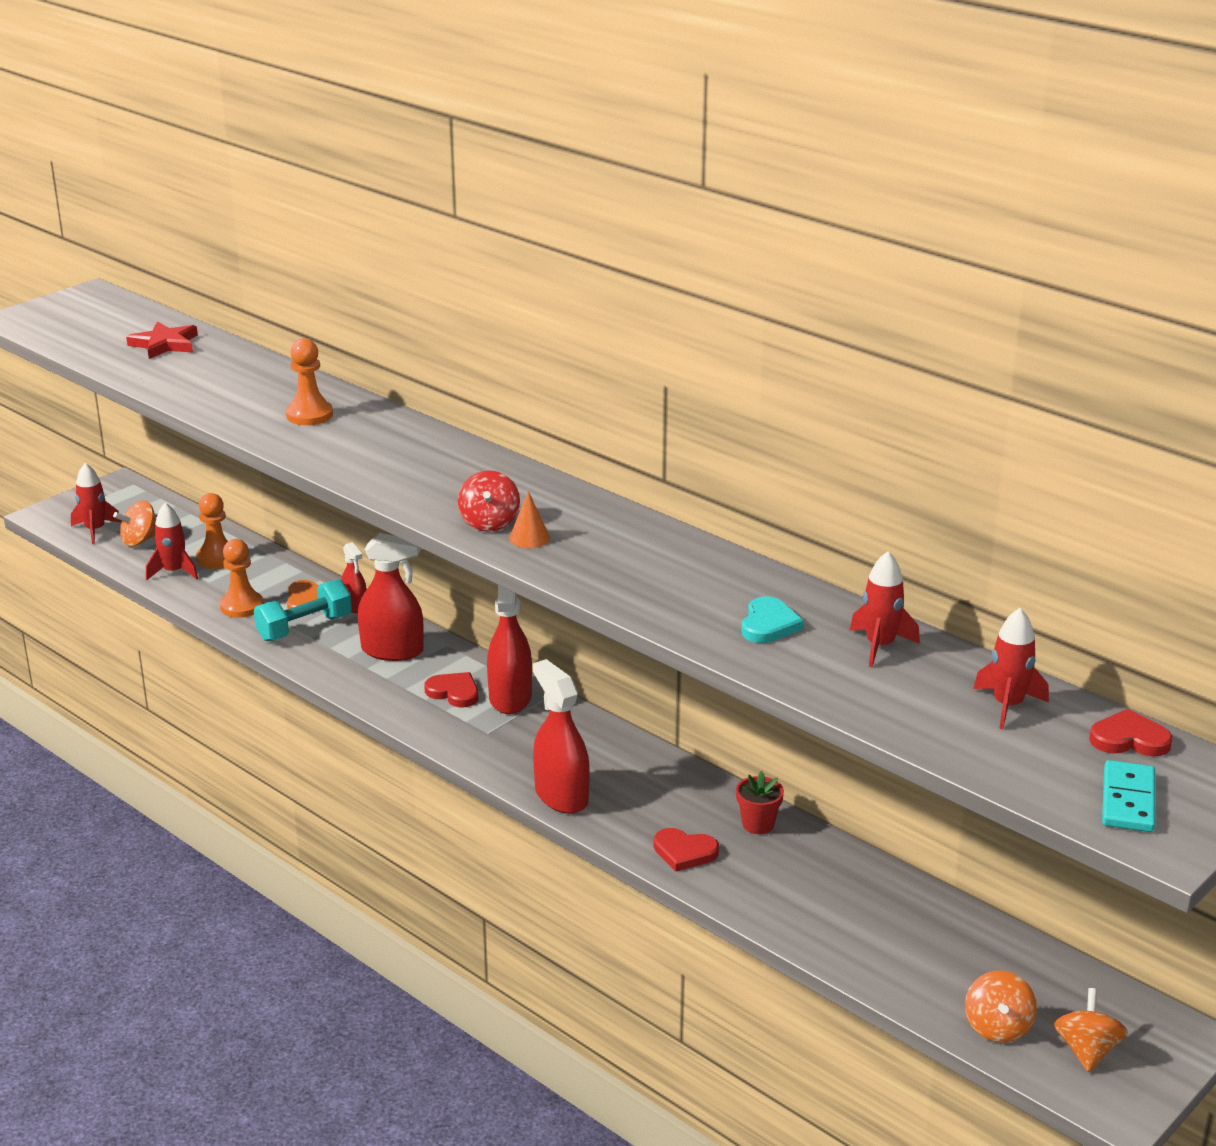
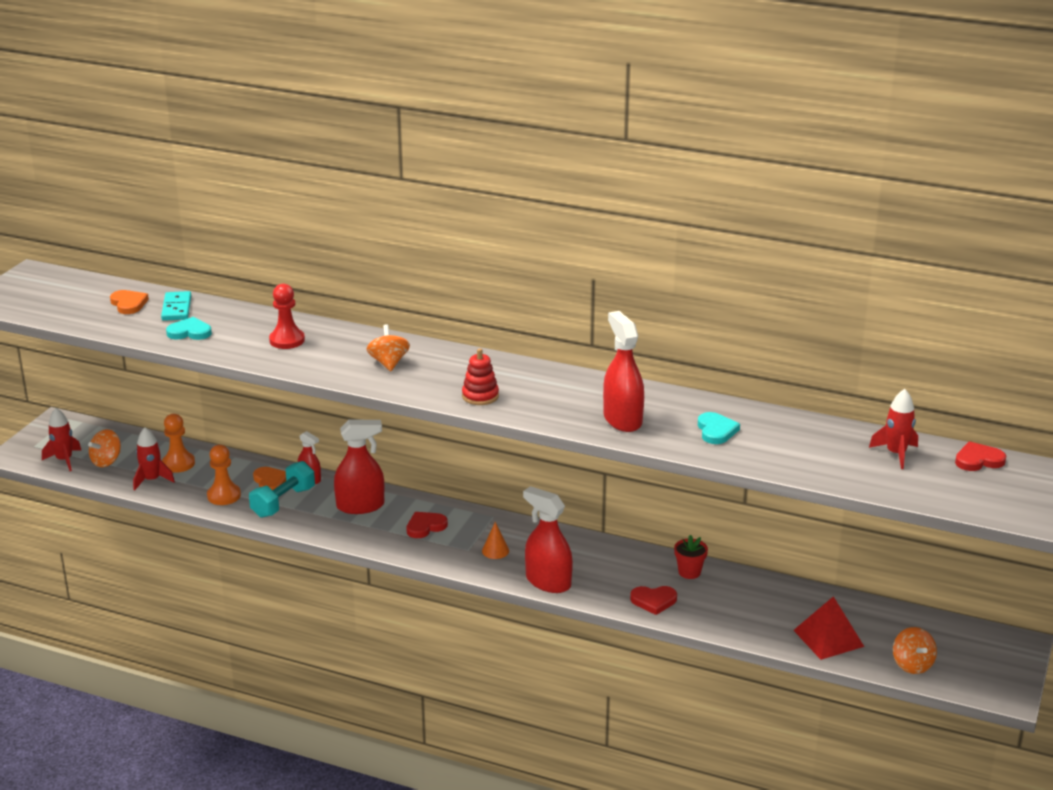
camera: 20 degrees left, 0 degrees up
(165, 344) = (128, 304): red star -> orange heart
(205, 387) = (190, 332): none -> turquoise heart
(309, 415) = (287, 340): orange pawn -> red pawn
(454, 692) = (425, 526): red heart -> red heart turned 45 degrees counterclockwise
(489, 523) = (480, 396): red spinning top -> red stacking toy
(510, 697) = (467, 522): red spray bottle -> red spray bottle (622, 419)
(529, 538) = (516, 402): orange cone -> orange cone (495, 551)
(880, 646) = (794, 431): red rocket -> none
(897, 959) = (828, 638): none -> red pyramid
(1087, 1050) = (971, 666): orange spinning top -> orange spinning top (389, 363)
(1128, 800) = (1002, 497): turquoise domino -> turquoise domino (177, 308)

